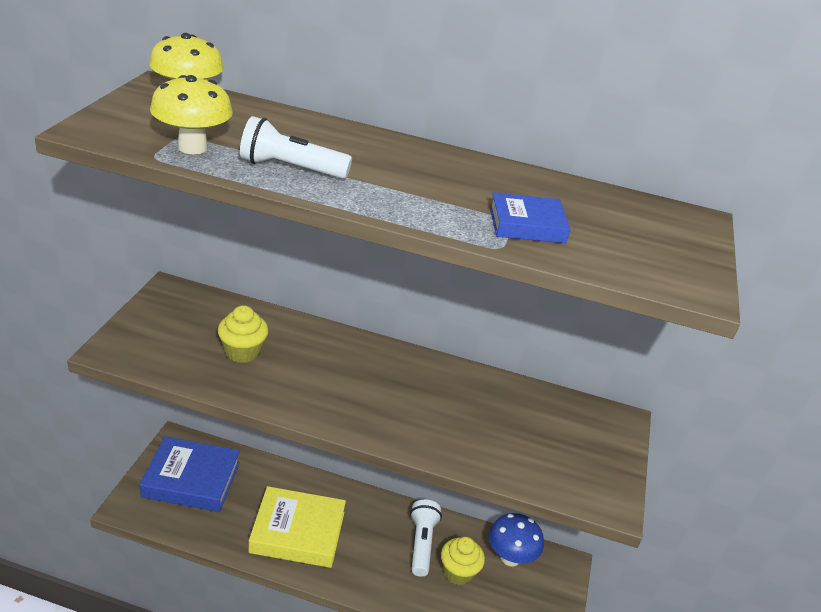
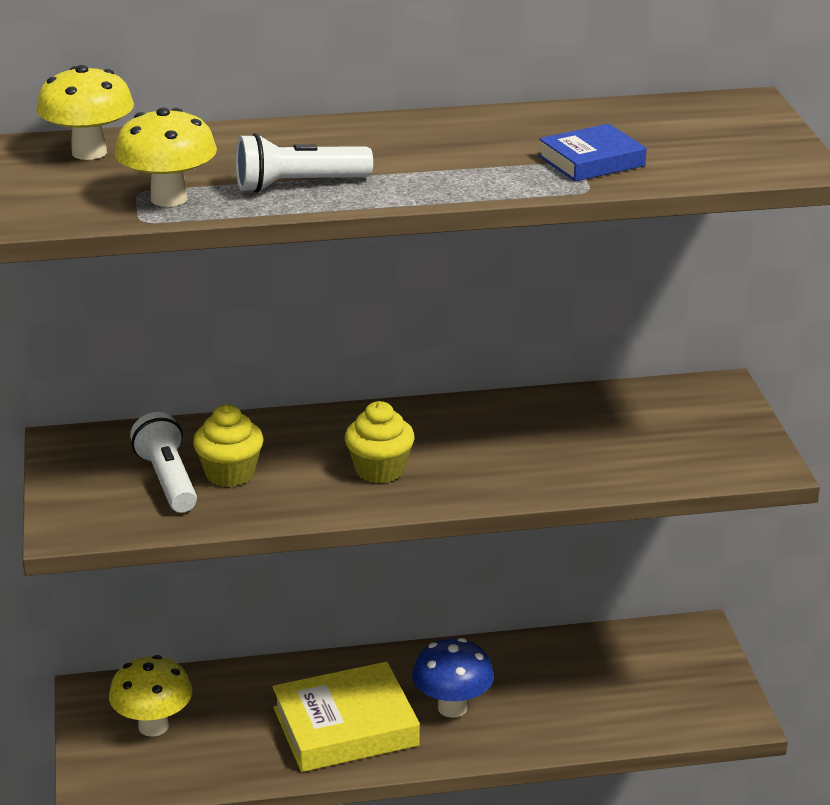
camera: 20 degrees left, 5 degrees down
(191, 479) = (153, 726): blue book -> yellow mushroom
(422, 543) = (511, 677): white flashlight -> white flashlight (168, 480)
(458, 572) = (578, 688): yellow cupcake -> yellow cupcake (379, 470)
(510, 558) = (628, 649): blue mushroom -> blue mushroom (452, 707)

